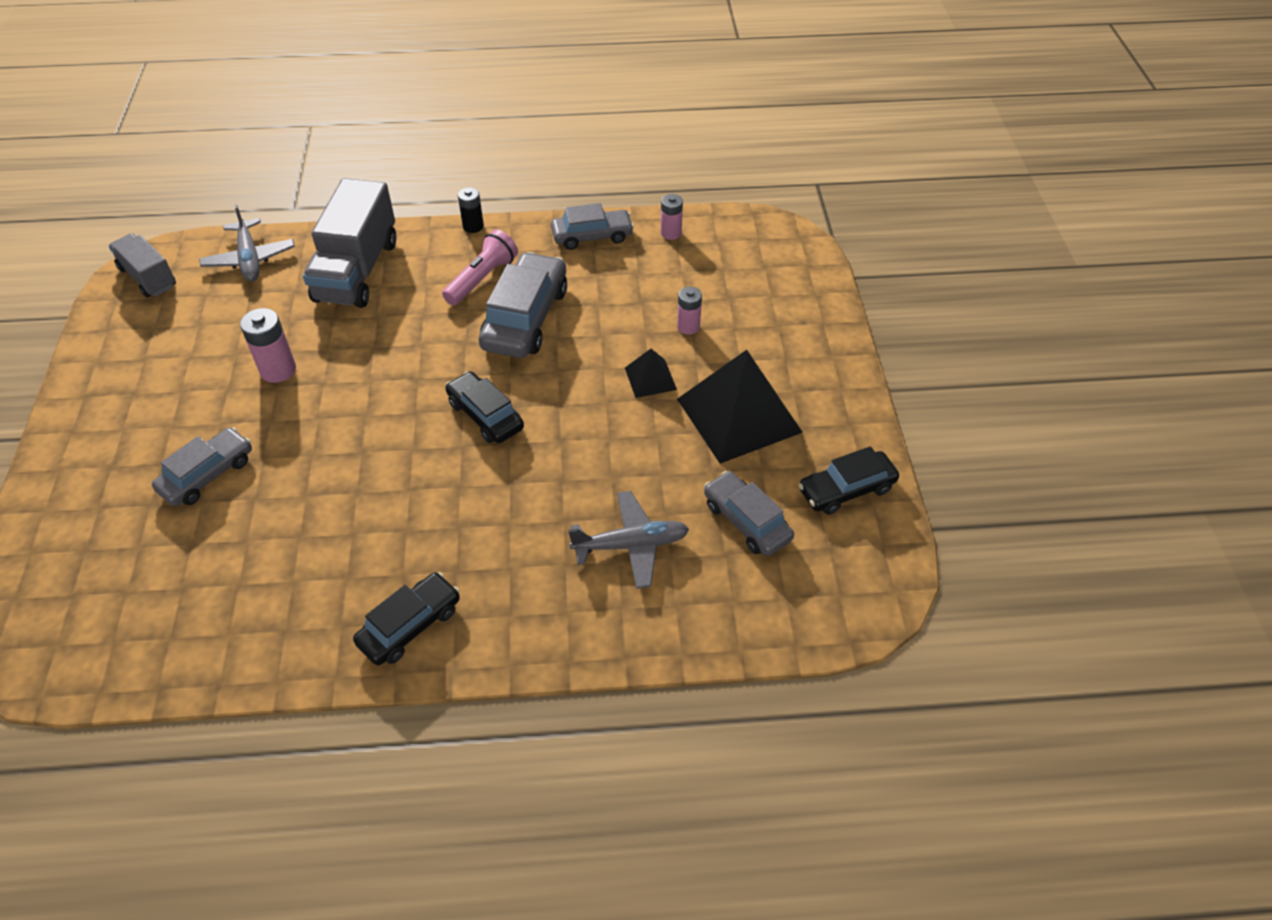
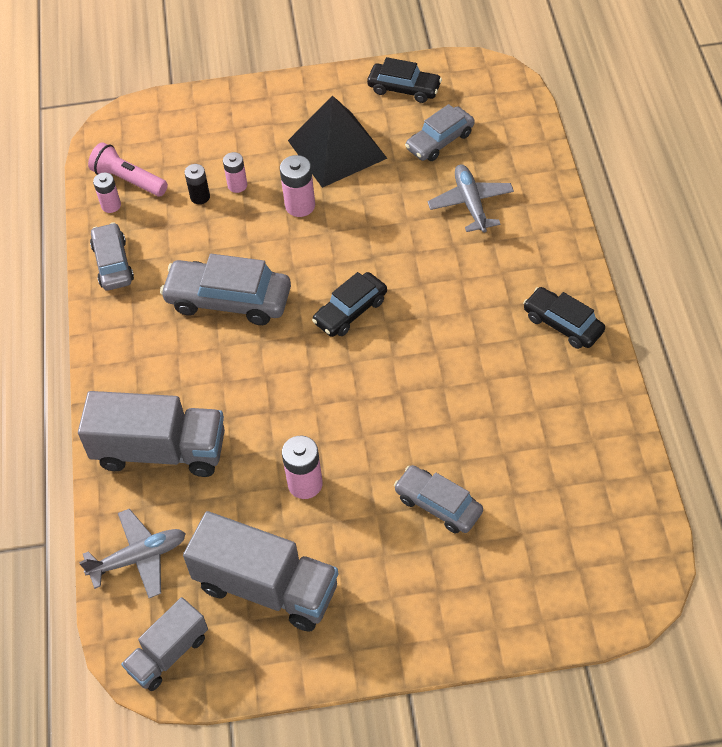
camera: 90 degrees left, 5 degrees up
(179, 340) = (266, 587): none -> grey truck
(473, 226) = (93, 362): black battery -> black battery (200, 197)
(482, 279) = (174, 342): pink flashlight -> pink flashlight (129, 180)
(650, 378) = (300, 205): black pyramid -> pink battery
(846, 489) = (404, 89): black car -> black car turned 45 degrees counterclockwise

